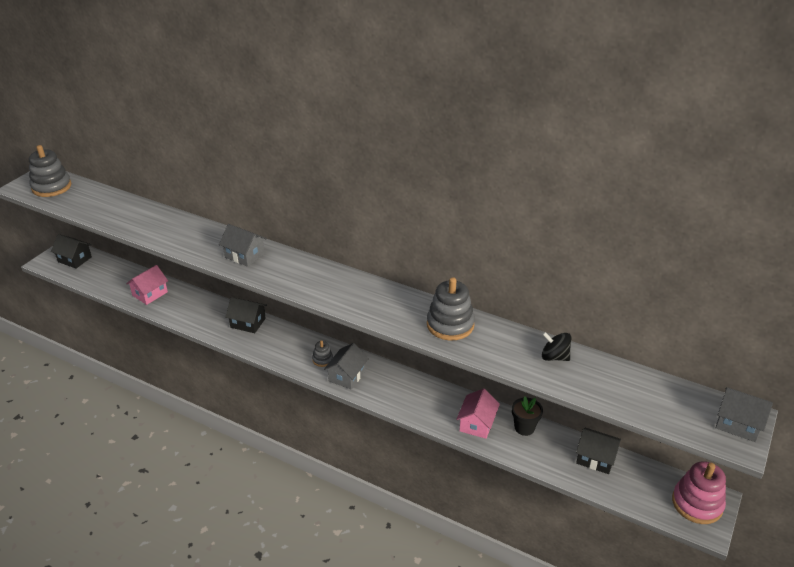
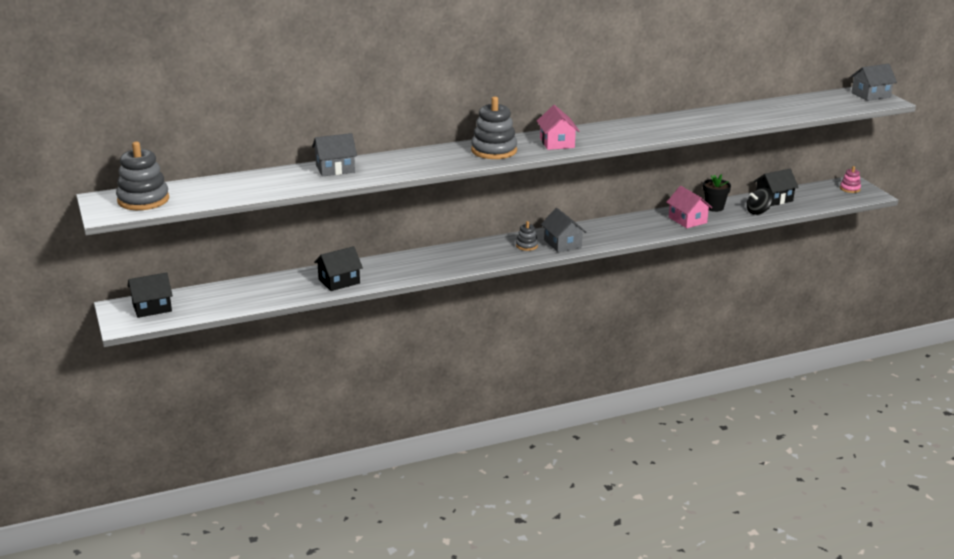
camera: 50 degrees left, 10 degrees down
(150, 294) = (293, 287): pink house -> pink house (557, 143)
(245, 255) = (445, 157): grey house -> grey house (335, 169)
(248, 323) = (423, 258): black house -> black house (339, 281)
(450, 325) = (661, 125): grey stacking toy -> grey stacking toy (494, 151)
(554, 357) = (743, 111): black spinning top -> black spinning top (758, 212)
(697, 503) = (850, 189): pink stacking toy -> pink stacking toy, size x0.51

